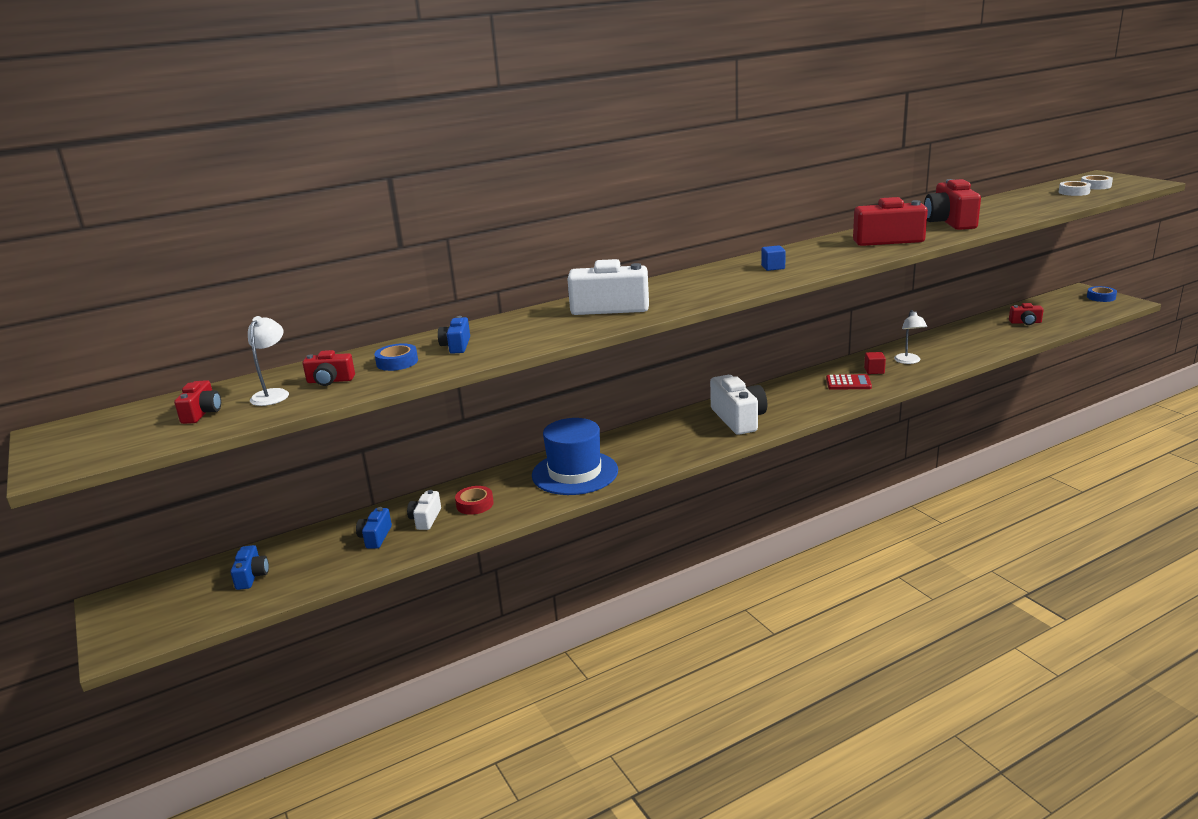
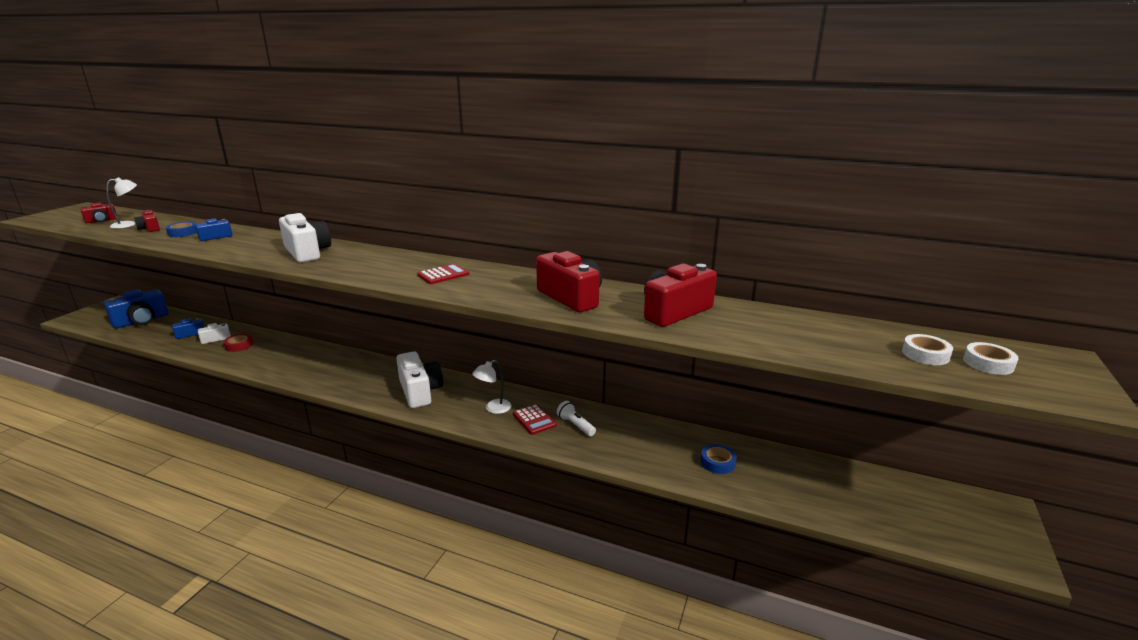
camera: 50 degrees right, 0 degrees up
(252, 576) = (141, 321): blue camera -> blue camera, size x1.92
(575, 473) = (295, 360): blue hat -> none
(738, 419) = (420, 391): white camera -> white camera turned 60 degrees counterclockwise
(773, 267) = (443, 275): blue cube -> red calculator
(874, 370) = (575, 425): red cube -> white flashlight
(908, 361) = (617, 438): white lamp -> white lamp (493, 408)
(1025, 322) = (819, 487): red camera -> none
(1101, 297) = (1002, 530): blue tape -> blue tape (717, 462)

